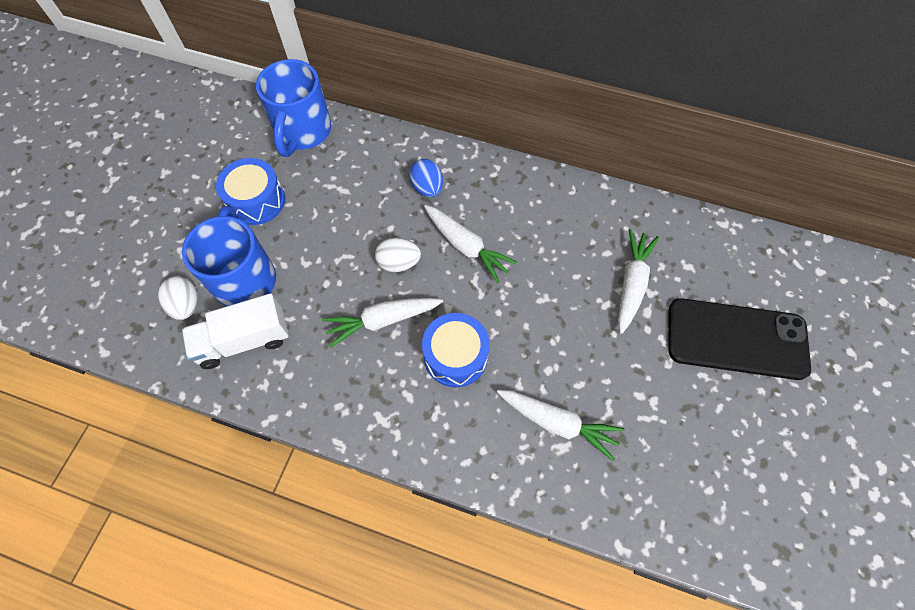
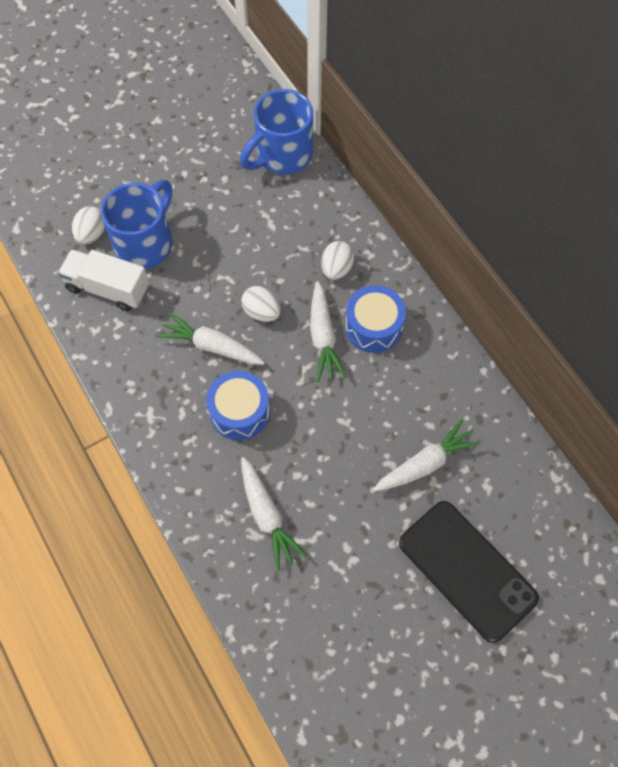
camera: 40 degrees right, 0 degrees up
(256, 201) = (202, 188): blue drum -> blue drum (373, 326)
(427, 188) = (336, 269): blue egg -> white egg

